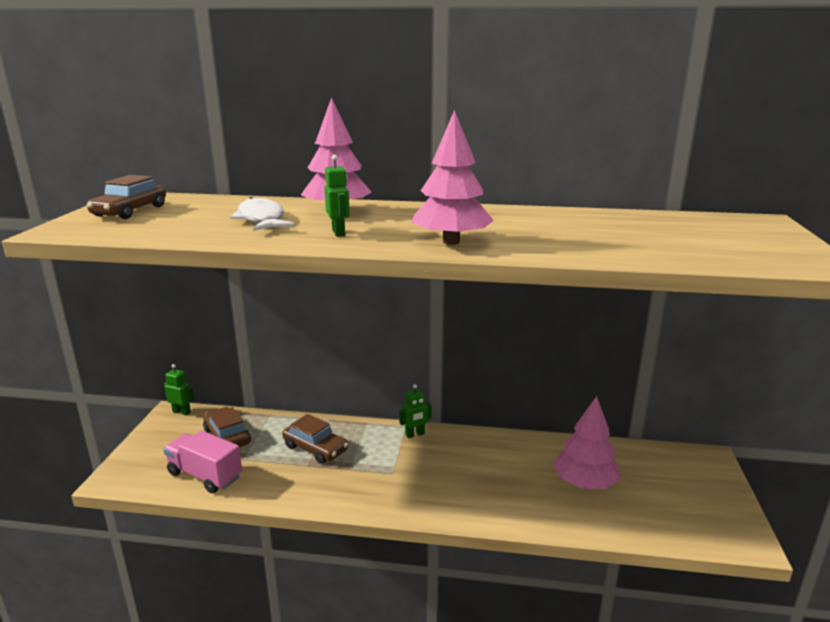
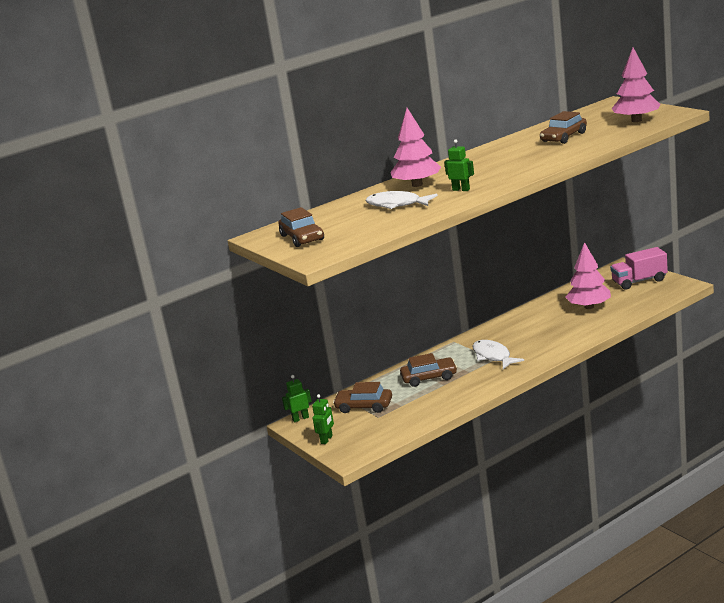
camera: 40 degrees left, 0 degrees up
(205, 475) = (398, 422): pink truck -> pink truck (639, 281)
(398, 469) = (493, 356): none -> white fish
(415, 434) = (468, 341): green robot -> green robot (327, 439)
(451, 242) = (524, 168): pink tree -> pink tree (636, 120)
(594, 230) = (563, 137): none -> brown car

